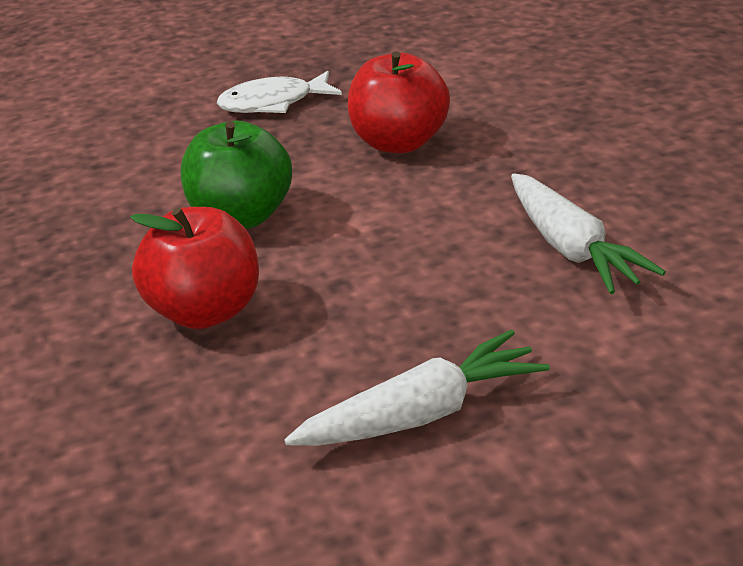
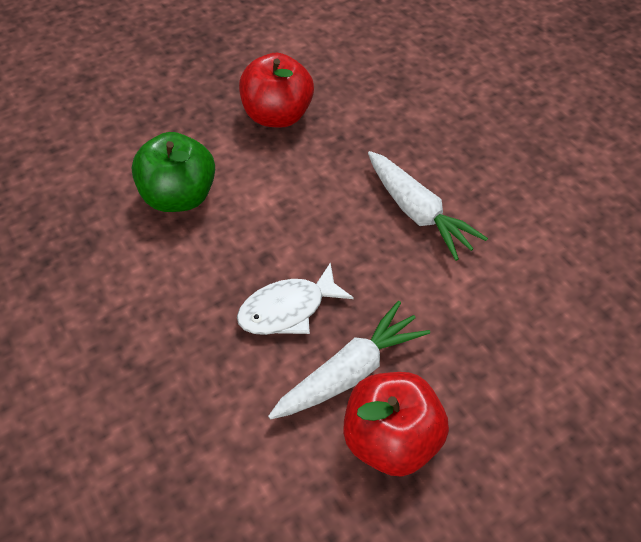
camera: 15 degrees left, 20 degrees up
(206, 311) = (177, 291): red apple -> red apple (391, 439)
(273, 103) = (173, 78): white fish -> white fish (288, 309)

